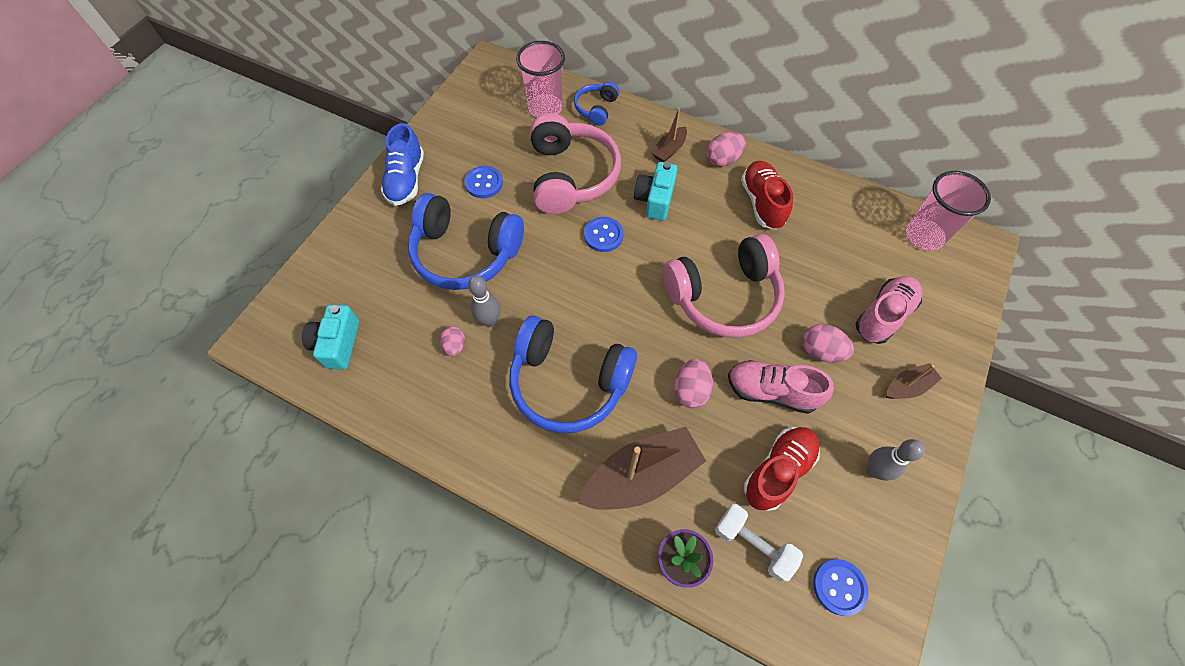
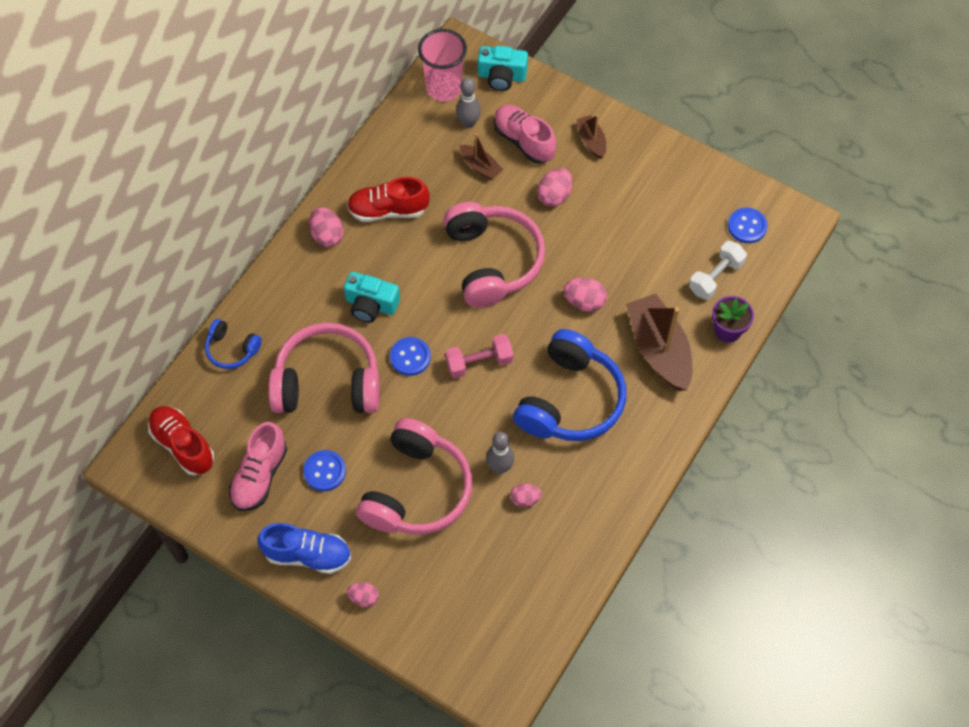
camera: 85 degrees left, 0 degrees up
(338, 344) = (513, 611): turquoise camera -> turquoise camera (501, 76)
(363, 223) = (364, 597): none -> pink egg
(465, 253) = (416, 490): blue headphones -> pink headphones
(545, 108) = (221, 403): pink cup -> none
(604, 293) = (479, 362): none -> pink dumbbell
(669, 150) = (305, 283): brown boat -> brown boat (480, 167)
(771, 391) = (590, 240): pink shoe -> pink shoe (260, 475)
(778, 471) = (658, 249): red shoe -> red shoe (183, 445)
(874, 470) = (660, 182): grey bowling pin -> grey bowling pin (468, 123)

